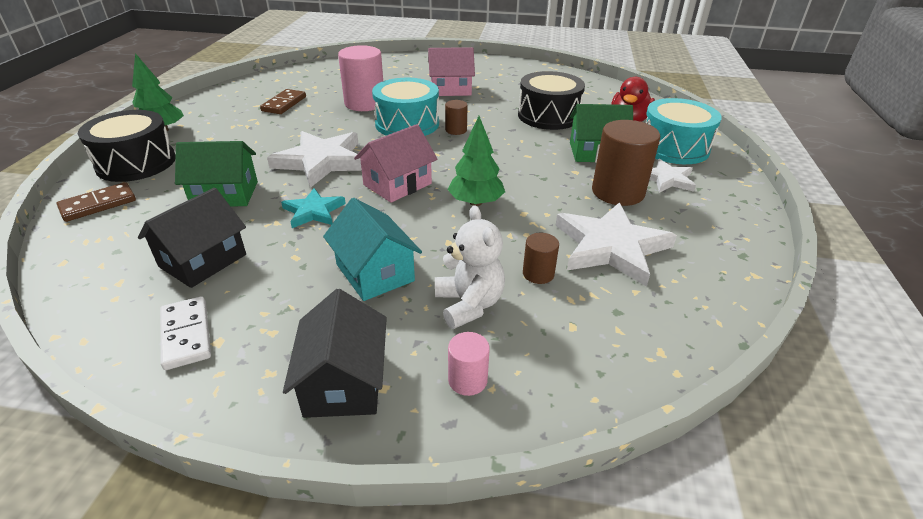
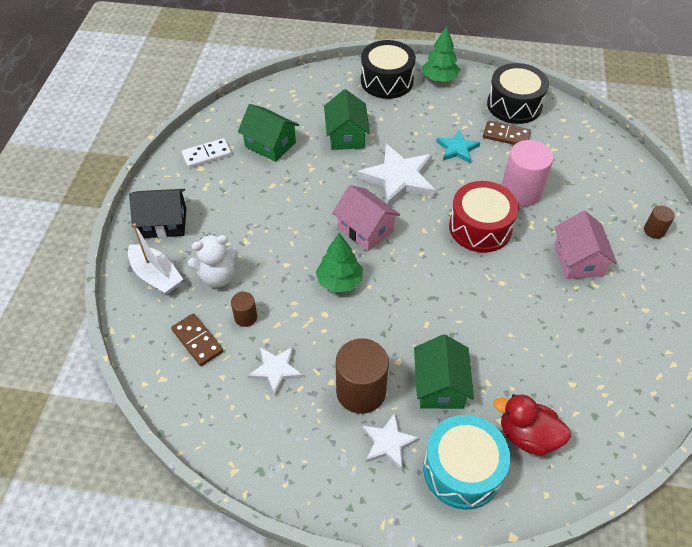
camera: 90 degrees right, 15 degrees up
(98, 204) = (331, 82): brown domino -> brown domino (197, 341)
(203, 260) = (270, 144): black house -> green house
(313, 211) = (325, 185): turquoise star -> turquoise star (457, 149)
(375, 272) = (253, 226): turquoise house -> none
(407, 124) = (480, 227): turquoise drum -> red drum
(456, 130) = (473, 266): brown cylinder -> brown cylinder (654, 230)
(467, 380) = (156, 276): pink cylinder -> white boat
(548, 116) = (525, 351): black drum -> black drum (514, 105)
(610, 247) = (276, 370): white star -> white star, size x0.57

